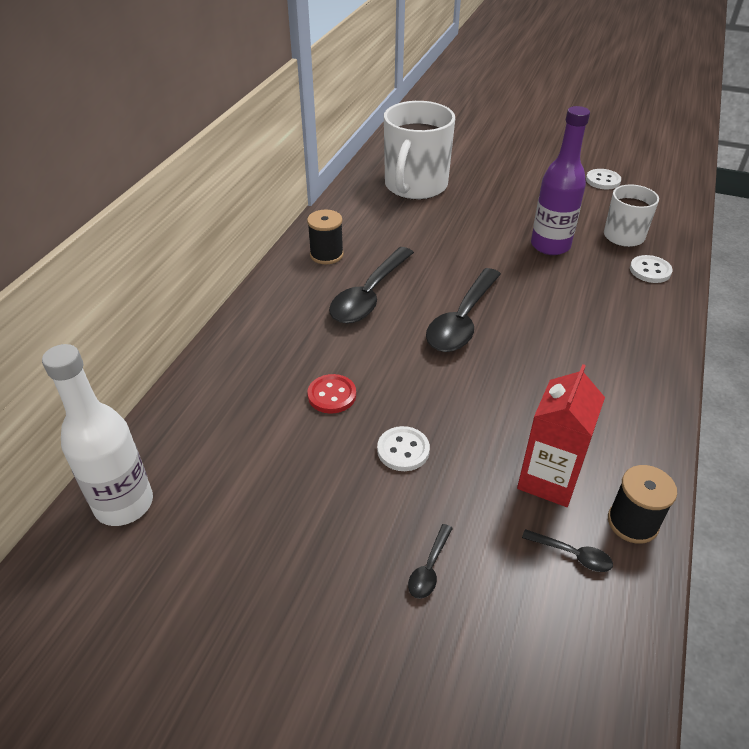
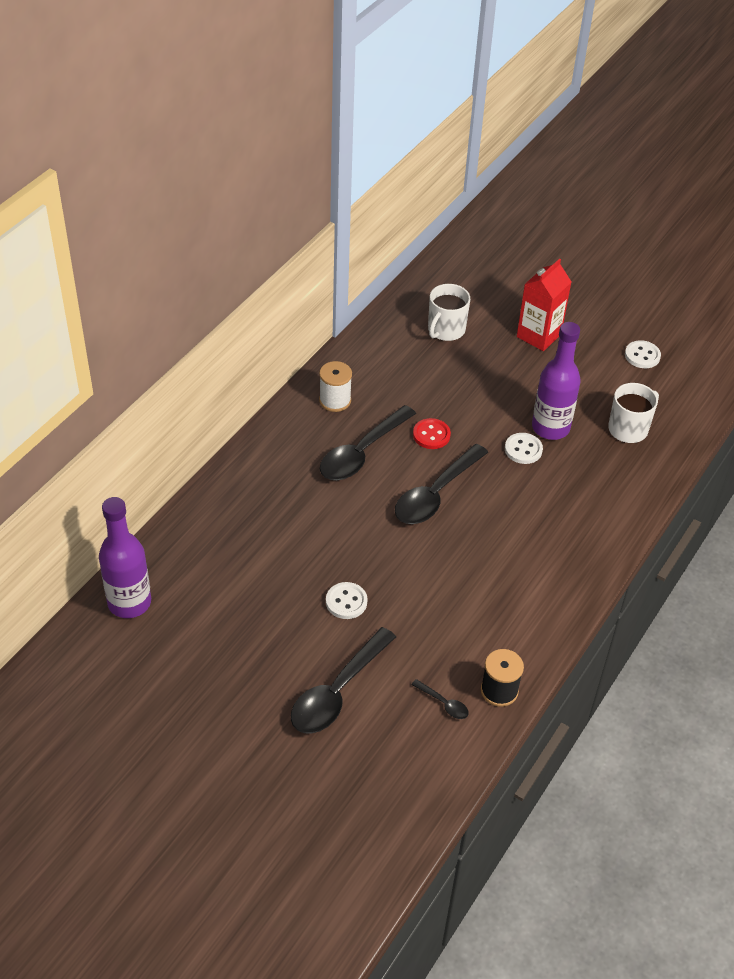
camera: 10 degrees right, 5 degrees up
(124, 504) = (129, 602): white bottle -> purple bottle
(326, 255) = (335, 400): black spool -> white spool
(332, 395) = (303, 544): red button -> red button (431, 435)
(415, 186) = (445, 330): white mug -> white mug, size x0.58
(429, 568) = (337, 692): black spoon -> black spoon, size x2.30
(548, 479) = (450, 646): red carton -> red carton (538, 335)
(650, 270) = (632, 473): white button -> white button (523, 449)

